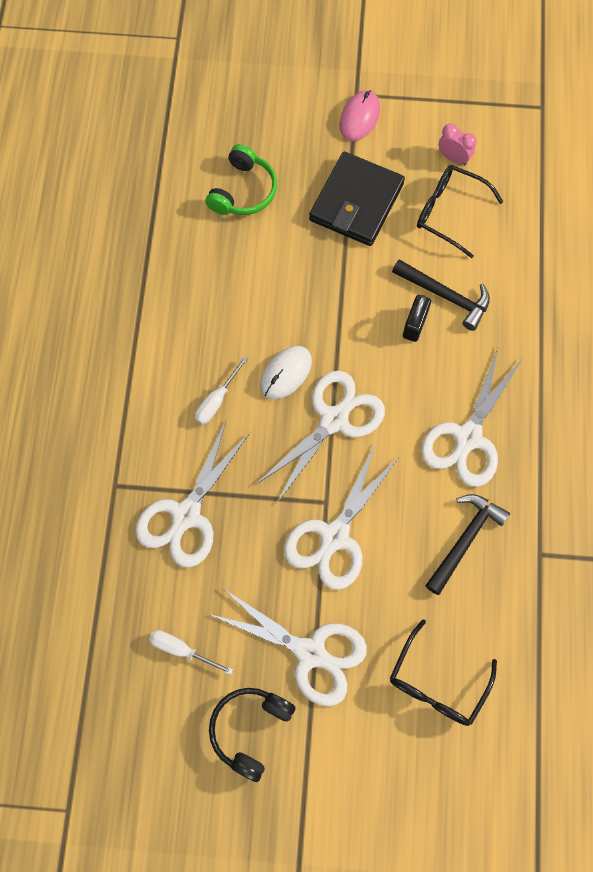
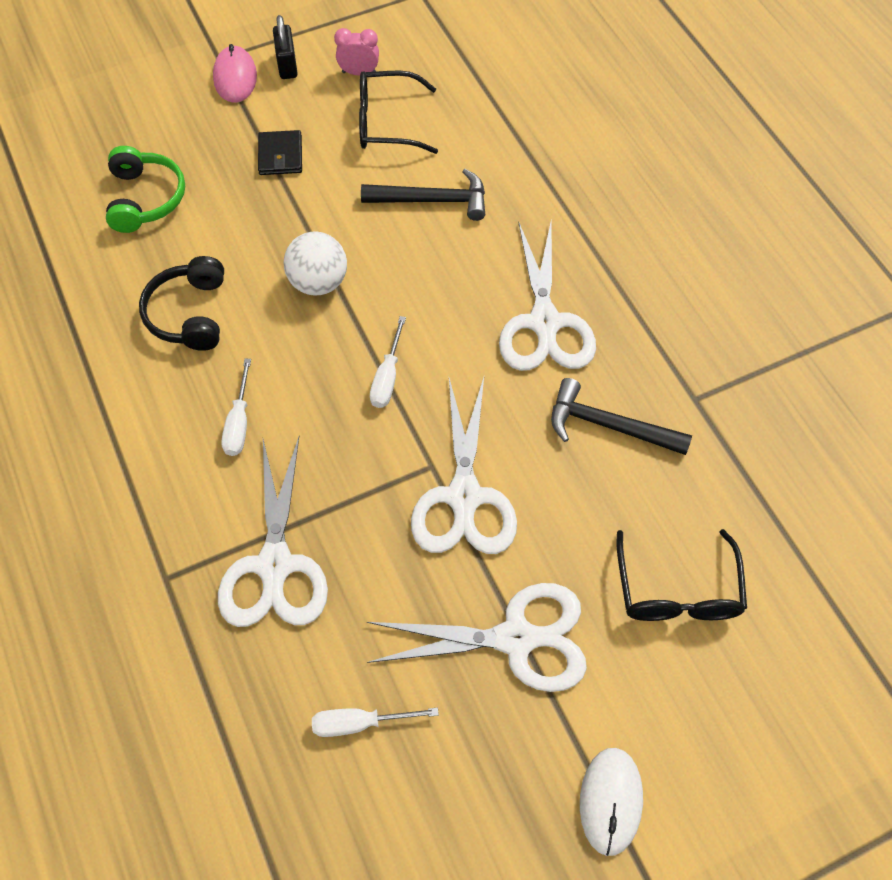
camera: 30 degrees left, 10 degrees down
(250, 729) = (498, 769): black headphones -> black headphones (189, 314)
(286, 373) = (304, 356): white mouse -> white mouse (611, 801)
(327, 321) = (318, 282): none -> white ball
(333, 420) = (387, 377): white scissors -> white screwdriver
(356, 202) = (280, 155): black wallet -> black wallet, size x0.51
(415, 324) = (417, 241): black padlock -> black padlock (287, 65)
(465, 540) = (609, 425): black hammer -> black hammer turned 75 degrees counterclockwise

